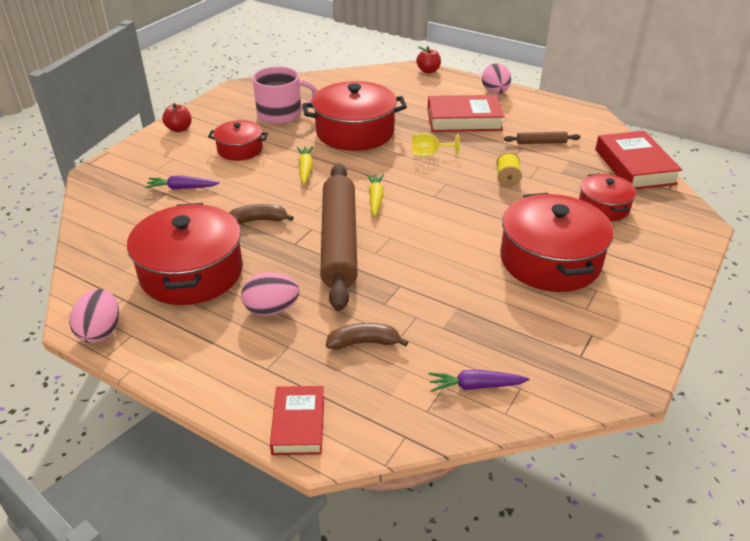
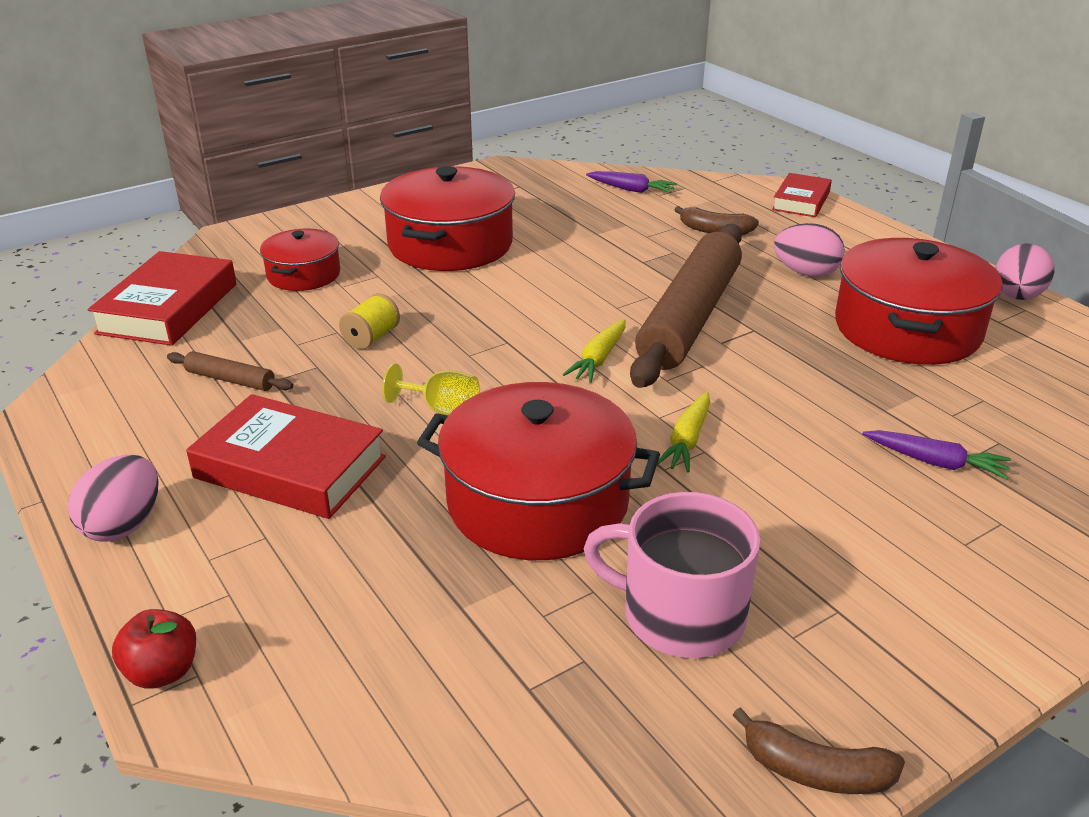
camera: 155 degrees left, 5 degrees down
(179, 129) = (963, 642): red apple -> none
(240, 149) = (808, 525): red pot -> none
(258, 220) = (799, 372): brown banana -> brown banana (815, 771)

